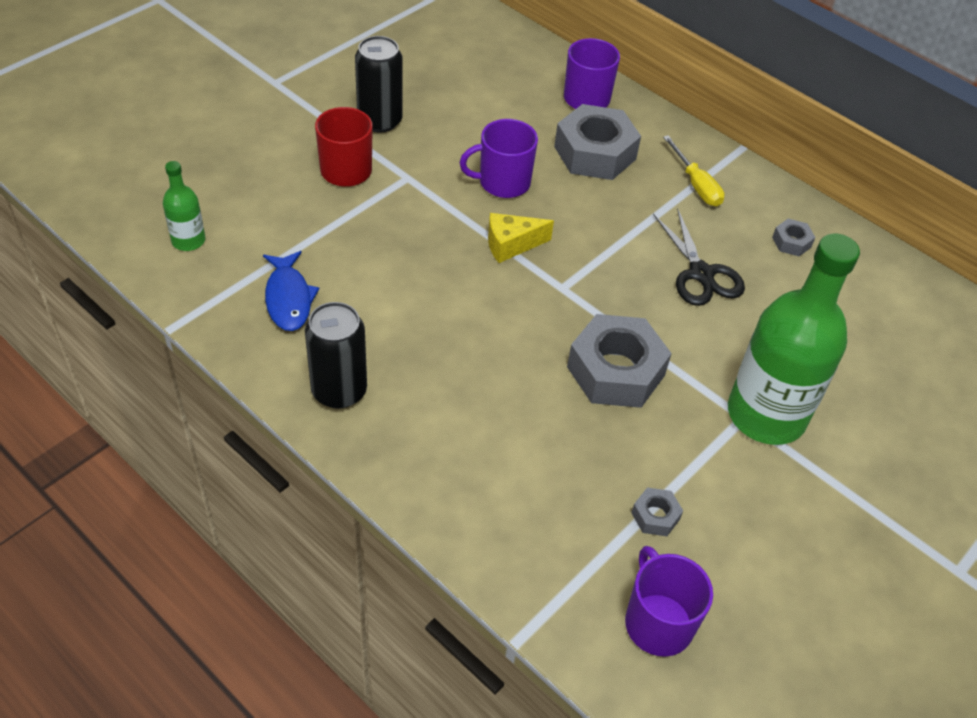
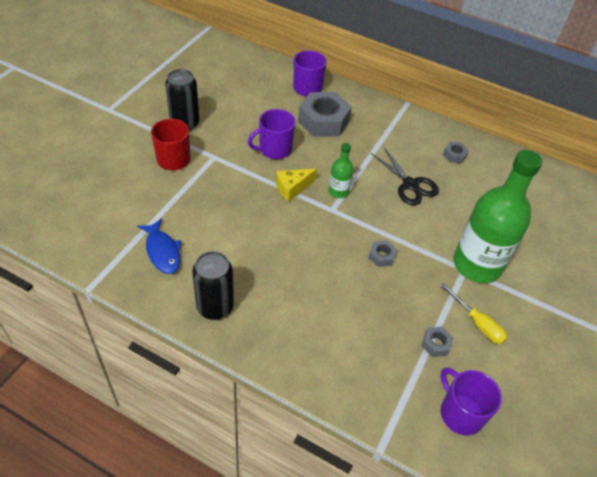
camera: 15 degrees left, 0 degrees up
(188, 240) = (83, 225): green bottle -> green bottle (338, 191)
(616, 371) = (381, 256): grey nut -> grey nut, size x0.45
(696, 185) = (389, 130): yellow screwdriver -> yellow screwdriver (477, 323)

